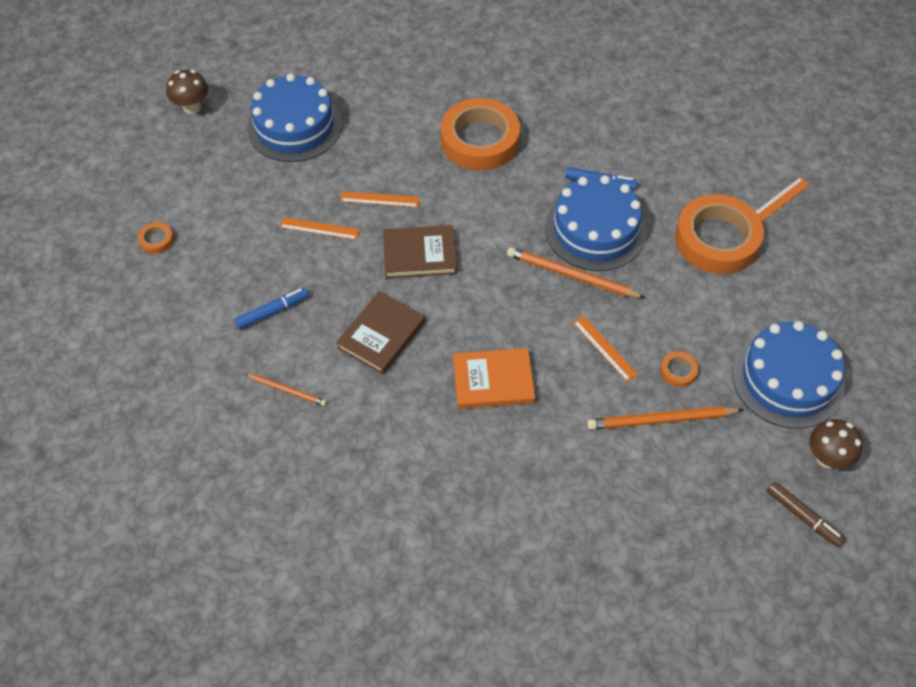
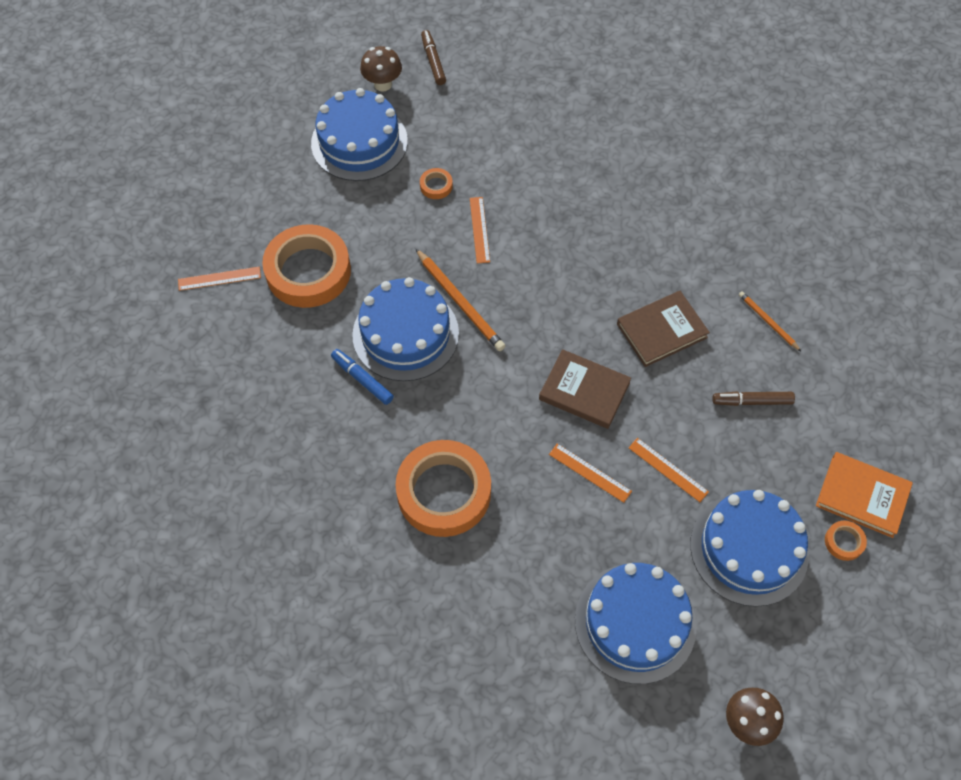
camera: 150 degrees left, 5 degrees up
(231, 204) = (749, 549): none -> blue cake
(272, 311) = (752, 401): blue marker -> brown marker
(493, 381) = (588, 248): orange book -> orange book (862, 496)
(661, 420) = (478, 160): orange pencil -> none

